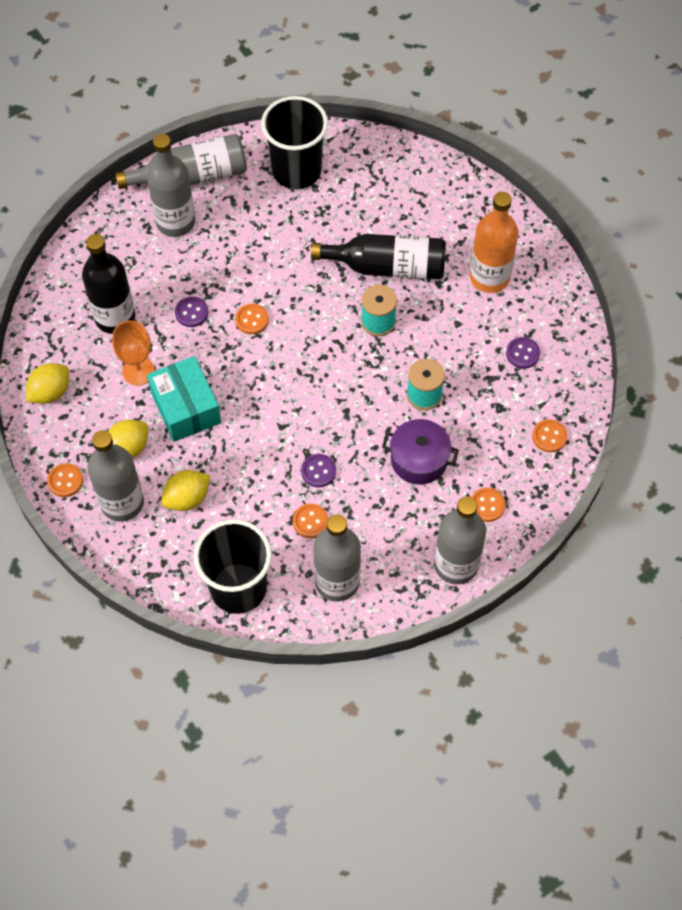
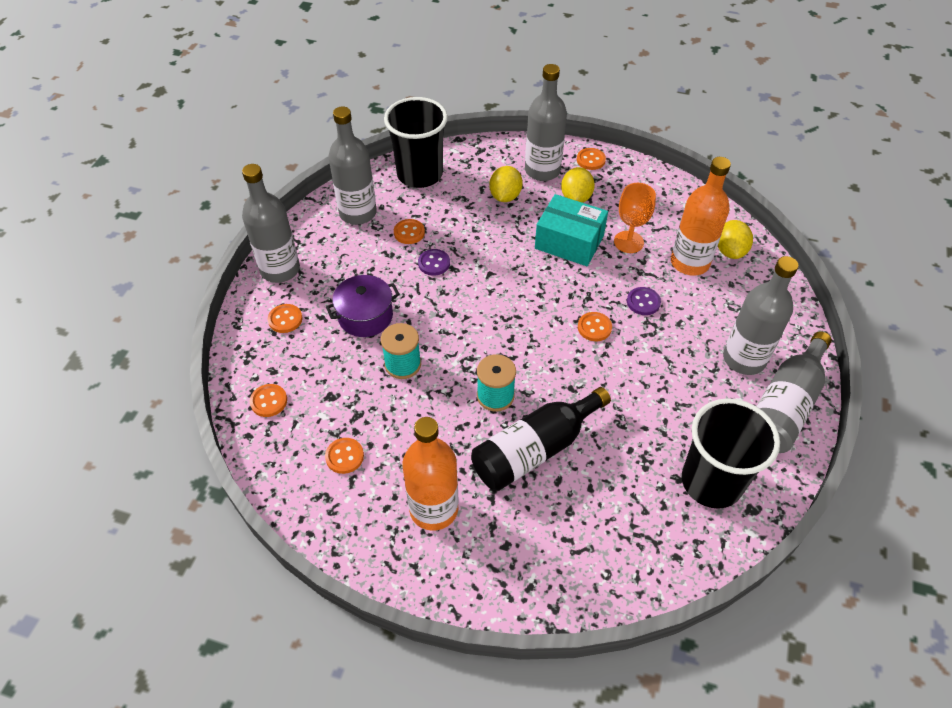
camera: 140 degrees right, 10 degrees down
(50, 392) = (665, 195): yellow lemon -> yellow lemon (730, 251)
(115, 317) = (689, 262): black bottle -> orange bottle
(522, 353) = (344, 456): purple button -> orange button

